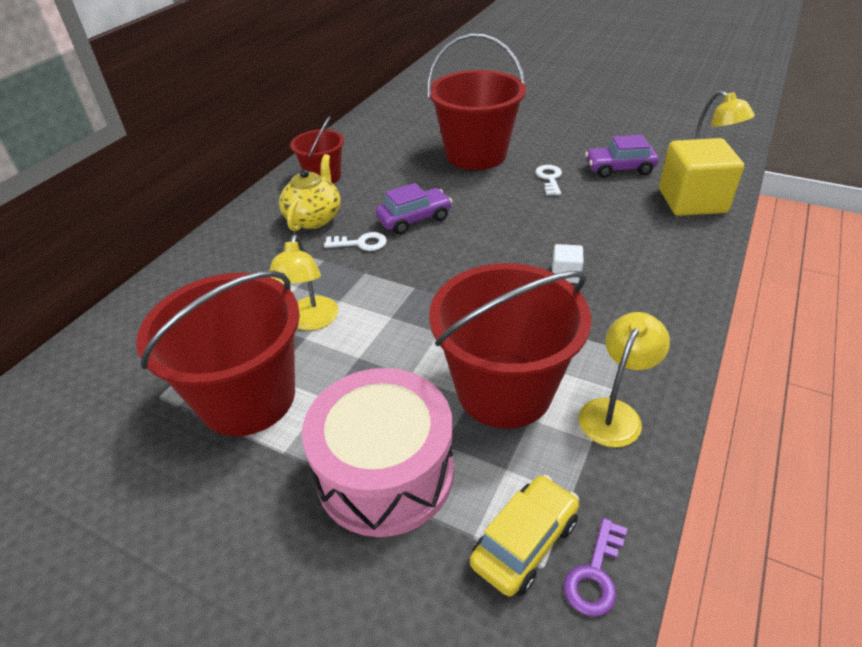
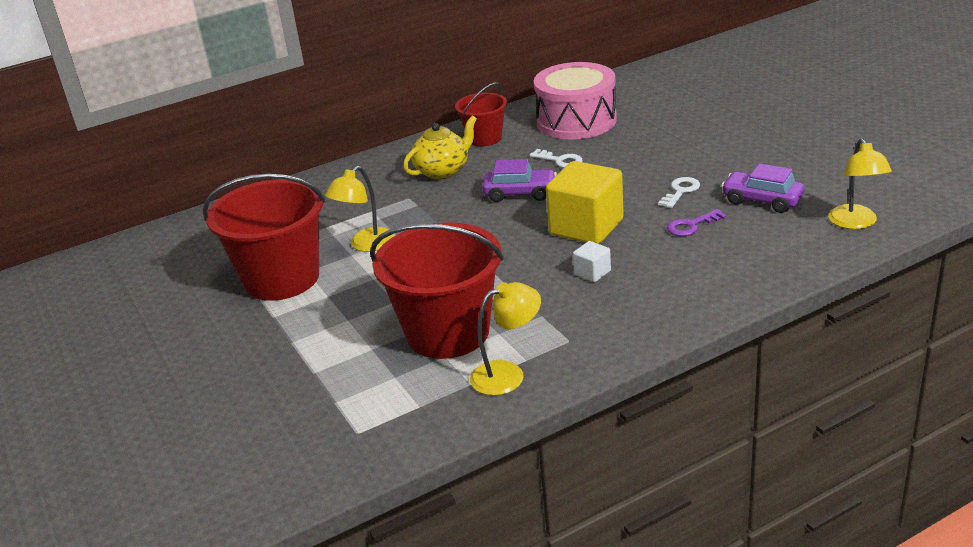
camera: 35 degrees right, 10 degrees down
(361, 243) = (458, 200): white key -> white key (560, 160)
(385, 472) = (320, 350): pink drum -> pink drum (576, 121)
(476, 154) = (638, 151): red bucket -> none
(524, 542) = (361, 417): yellow car -> none
(595, 575) = (383, 449): purple key -> purple key (691, 226)
(692, 201) = (795, 249): yellow cube -> yellow cube (586, 227)

